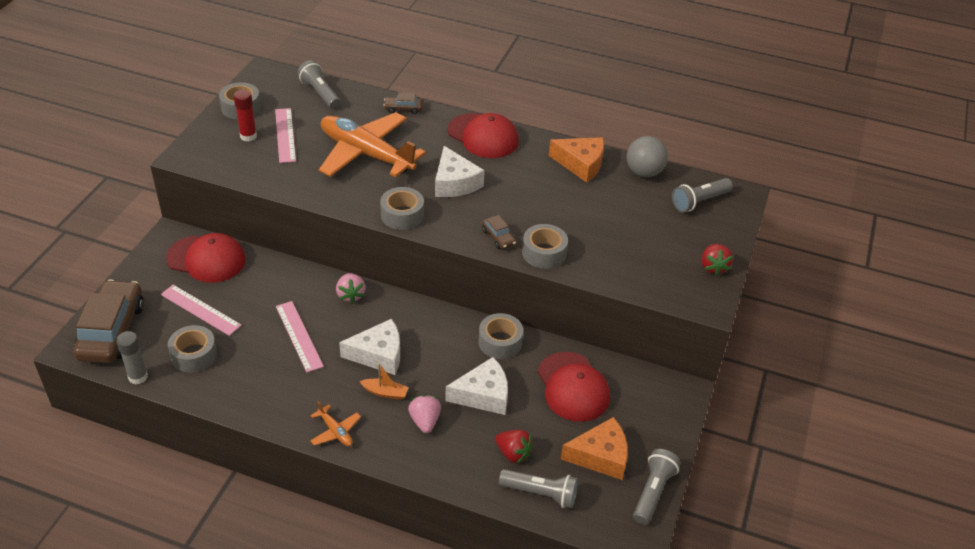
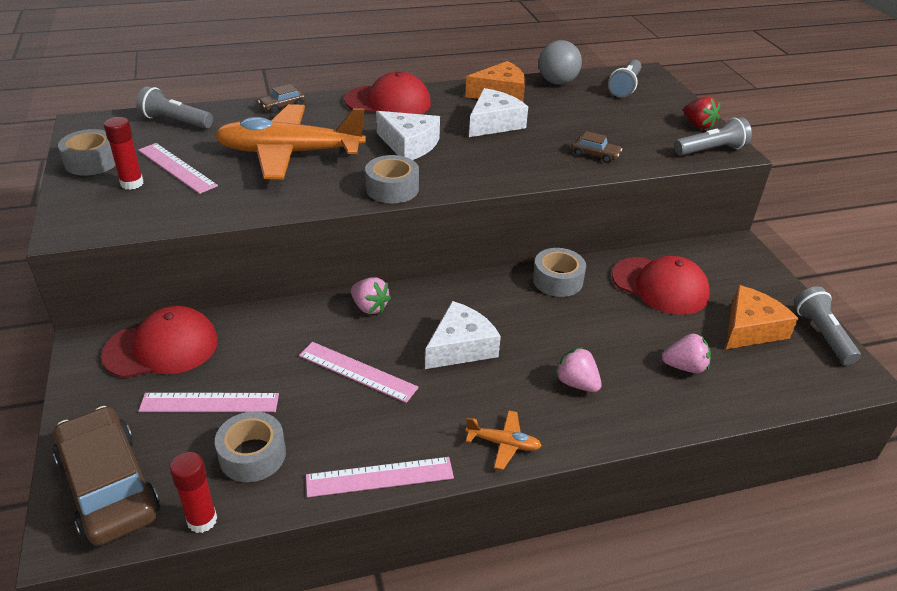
camera: 35 degrees left, 5 degrees down
(138, 377) = (202, 520): grey glue stick -> red glue stick
(246, 408) = (380, 477): none -> pink ruler
(385, 392) = (508, 378): orange boat -> none
(483, 395) = (598, 331): white cheese -> white cheese (494, 123)
(498, 237) = (505, 171): brown car -> brown car (594, 154)
(513, 453) = (684, 367): red strawberry -> pink strawberry
(541, 493) = (748, 387): grey flashlight -> grey flashlight (711, 150)
(544, 253) = (560, 167): grey tape -> none

